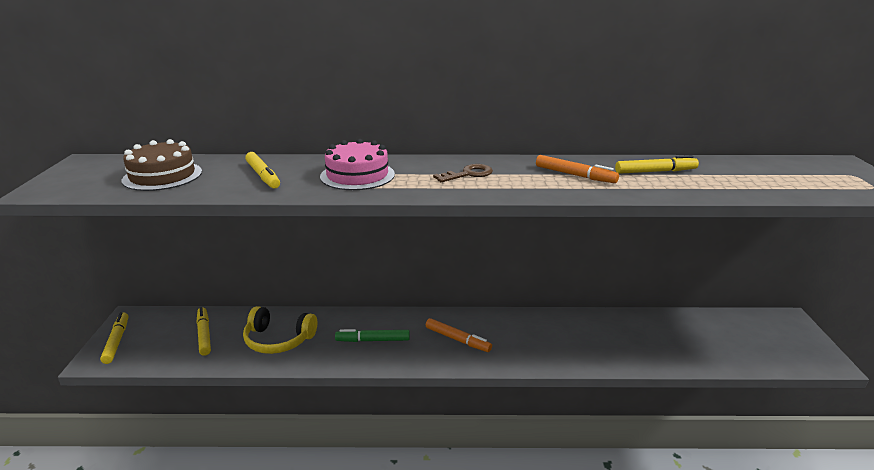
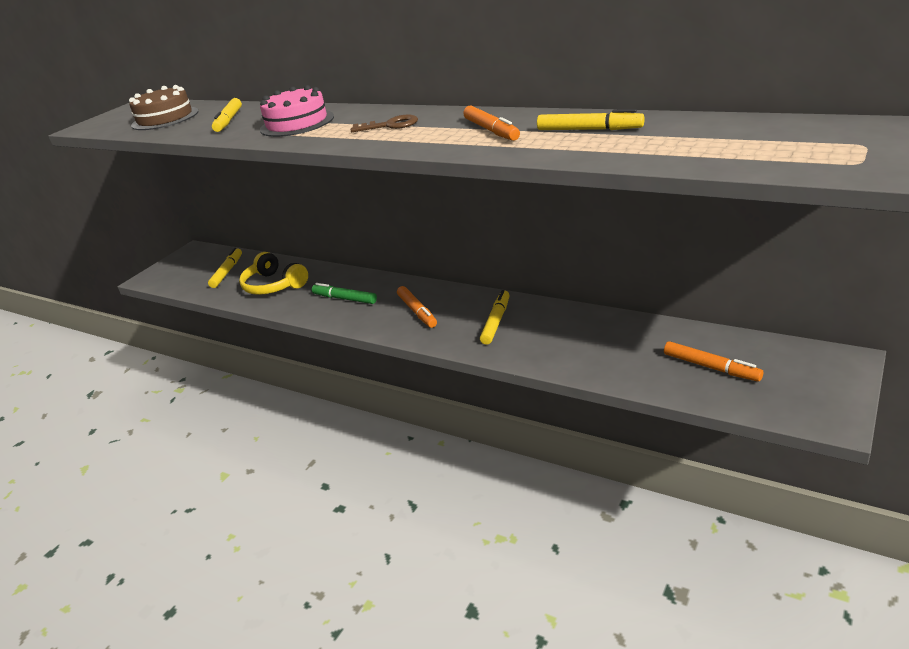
camera: 35 degrees right, 5 degrees up
(116, 341) = (169, 267): yellow marker -> yellow marker (496, 322)
(723, 341) = (711, 367): none -> orange marker

